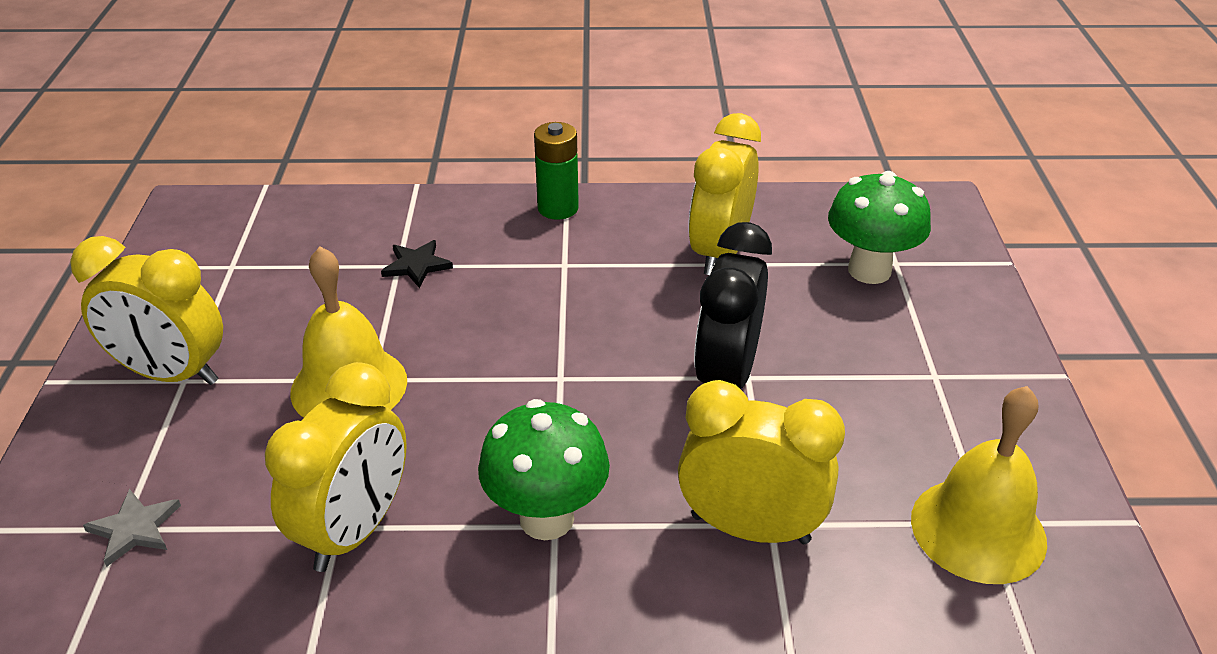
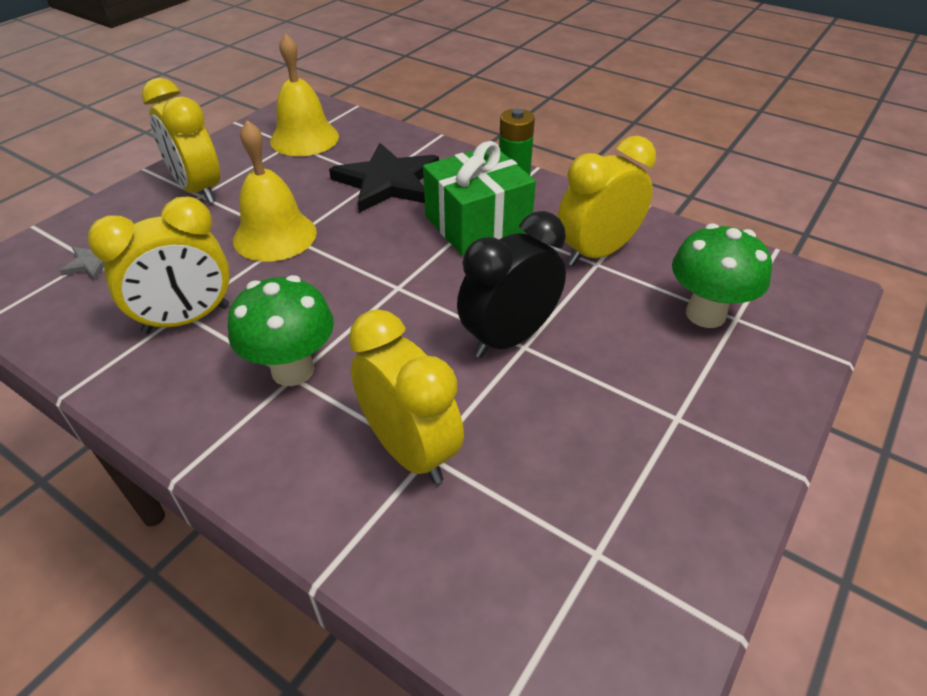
camera: 35 degrees right, 5 degrees up
(416, 265) = (388, 182): black star -> black star, size x2.15
(570, 272) = (477, 224): none -> green gift
(978, 529) = (583, 555): yellow bell -> yellow bell (304, 138)

